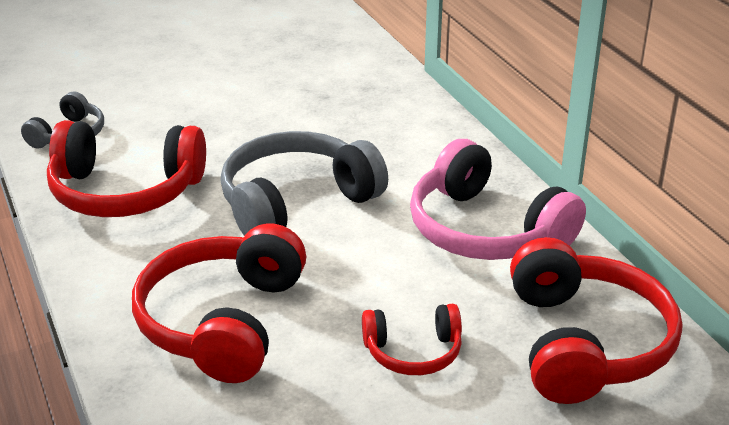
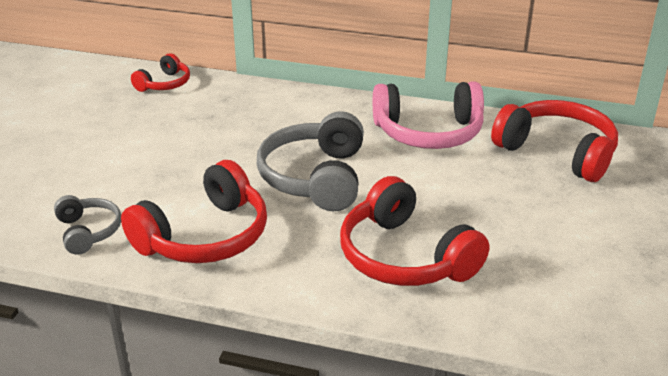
camera: 50 degrees left, 0 degrees up
(413, 352) = (508, 204): red headphones -> red headphones (164, 84)

